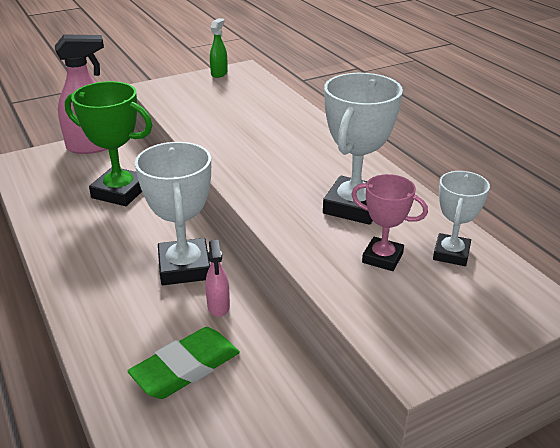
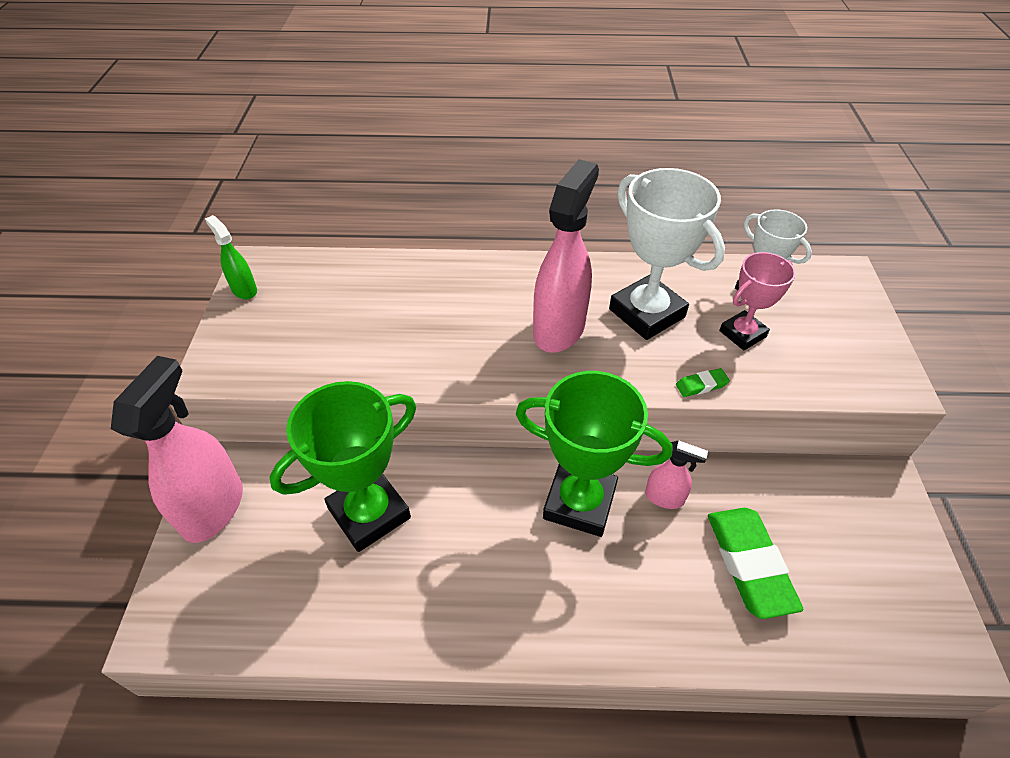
camera: 60 degrees left, 15 degrees up
(184, 267) = (579, 502): white trophy -> green trophy
(295, 175) = (559, 329): none -> pink spray bottle
(299, 250) = (701, 385): none -> green eraser

